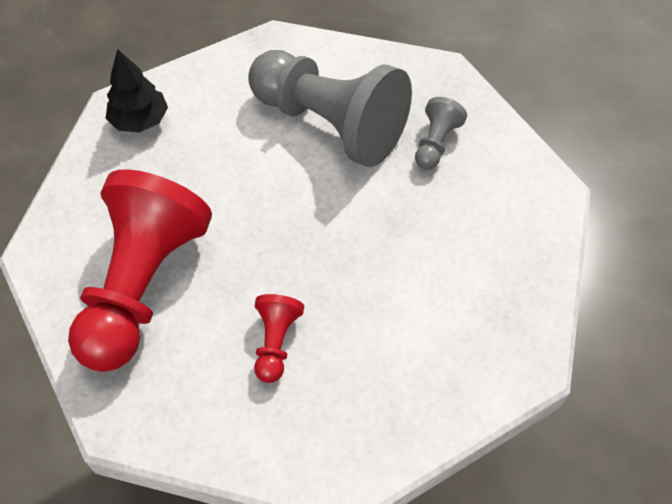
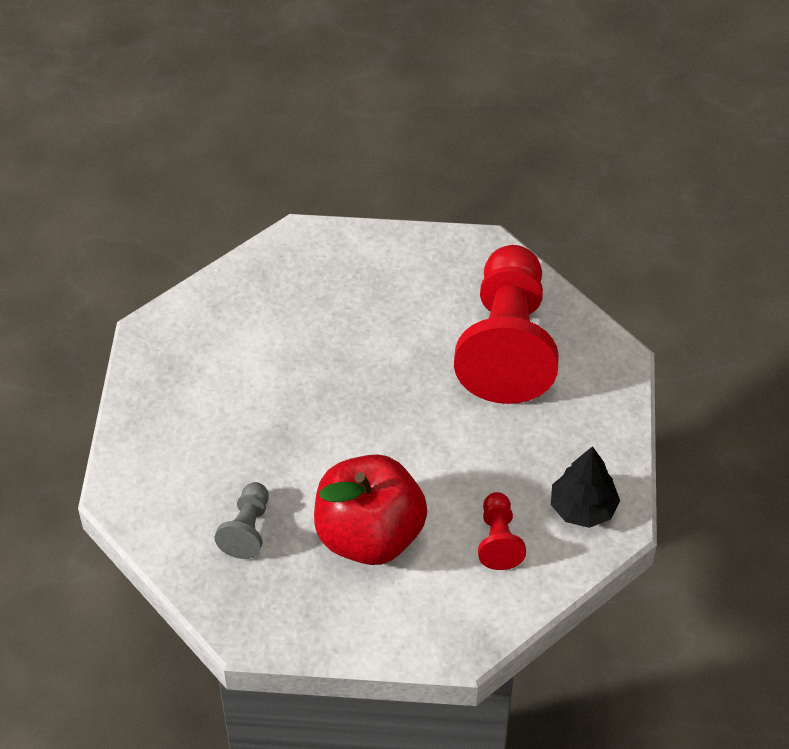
camera: 170 degrees right, 5 degrees down
(276, 343) = (373, 317): red pawn -> red pawn (498, 540)
(329, 124) = (369, 535): grey pawn -> red apple

